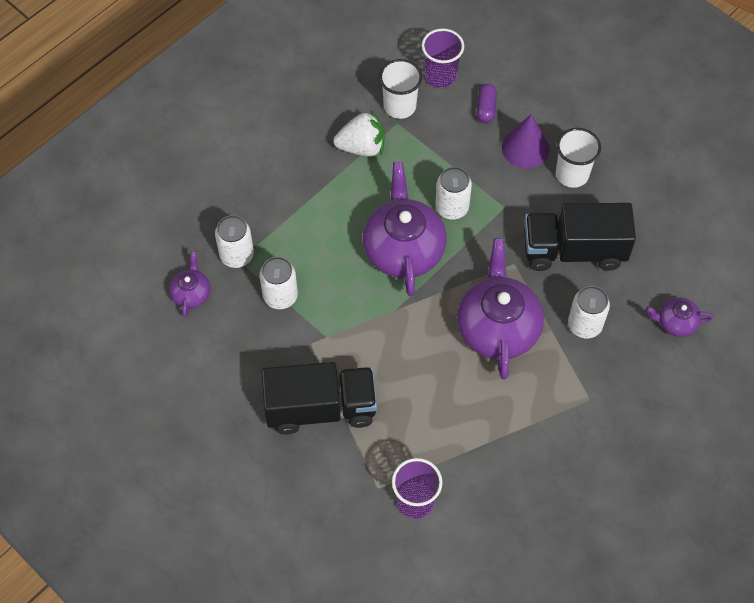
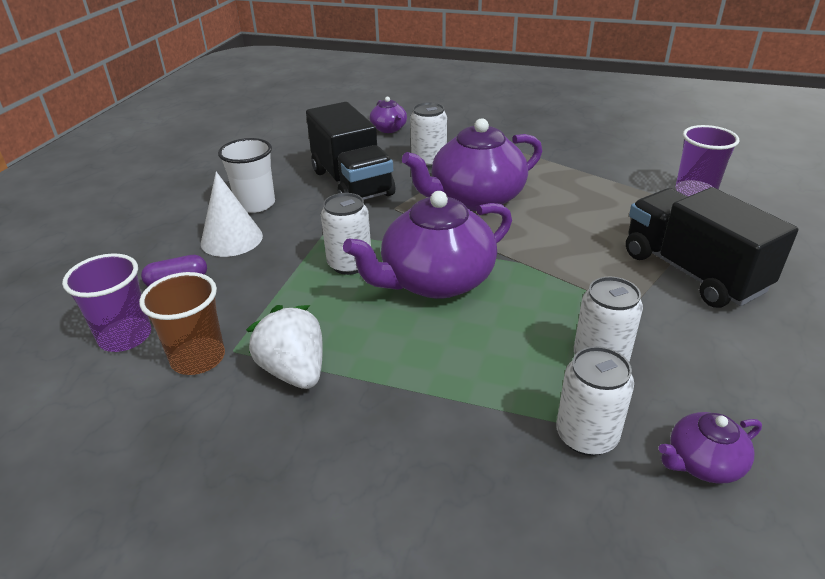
camera: 115 degrees left, 25 degrees down
(399, 106) = (198, 358): white cup -> brown cup
(525, 148) = (231, 239): purple cone -> white cone

